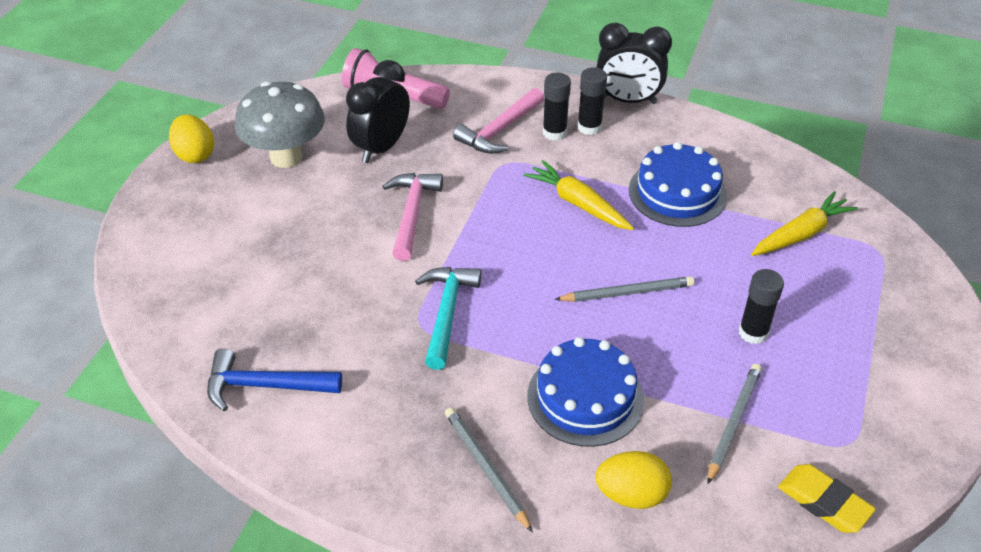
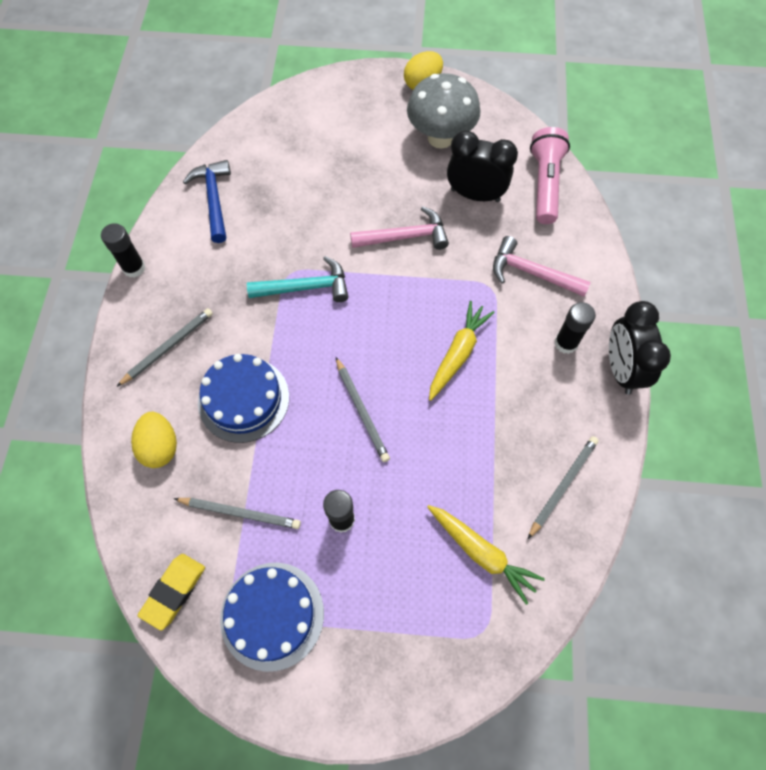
camera: 75 degrees right, 20 degrees up
(554, 132) = (546, 316): black glue stick -> black glue stick (134, 268)
(677, 193) = (501, 433): blue cake -> blue cake (272, 615)
(740, 165) = (562, 485): none -> grey pencil

